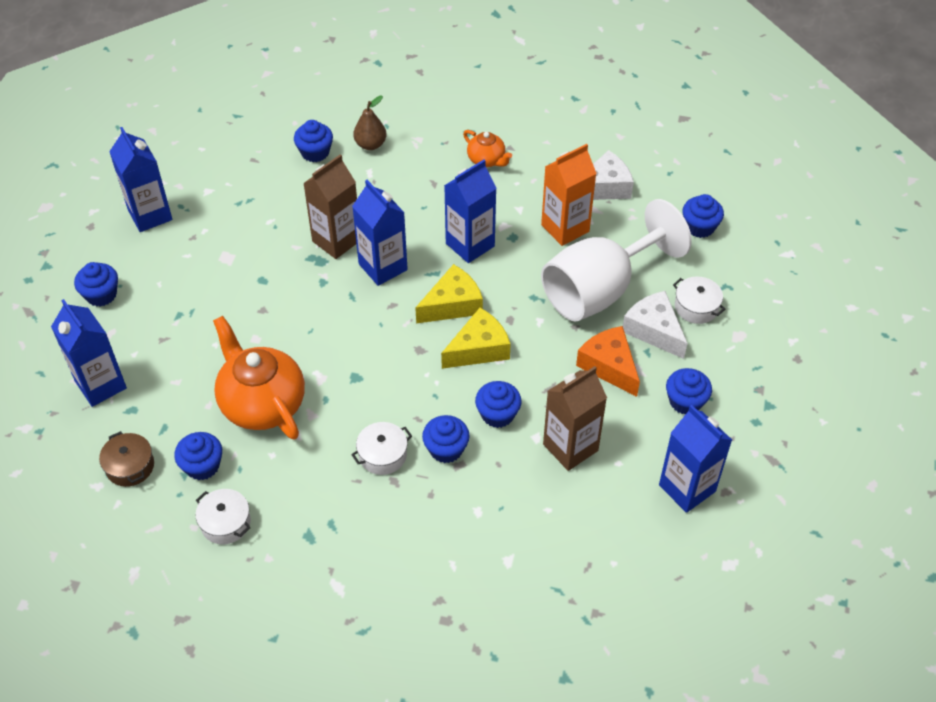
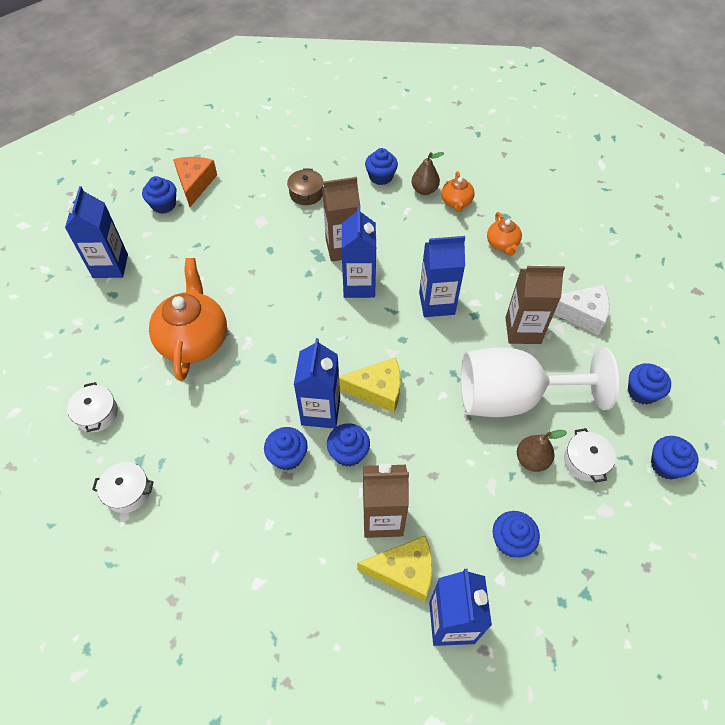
camera: 35 degrees right, 5 degrees up
(130, 466) = (77, 333): brown pot -> brown pot (306, 193)
(150, 215) = (238, 167): blue carton -> blue carton (320, 411)
(202, 466) = (119, 362): blue cupcake -> blue cupcake (666, 465)
(382, 455) = (240, 431): white pot -> white pot (128, 492)
(412, 141) = (456, 202): none -> orange teapot
(452, 304) = (386, 343): yellow cheese -> yellow cheese (404, 571)
(565, 228) = (523, 330): orange carton -> brown carton
(609, 366) = (469, 468): orange cheese -> orange cheese (195, 184)
(654, 330) = (531, 460): white cheese -> brown pear

